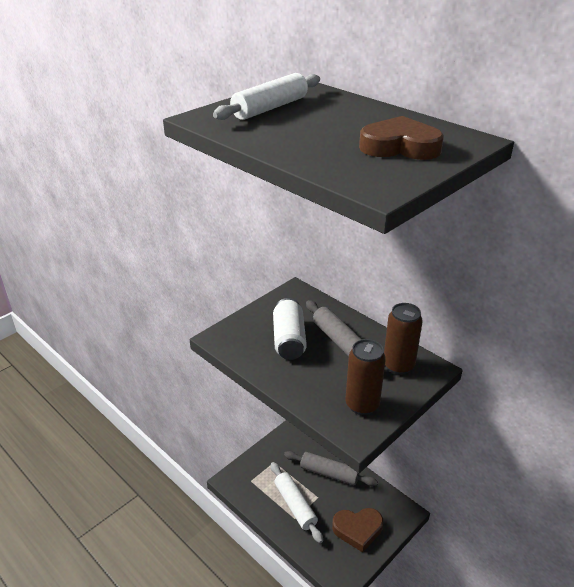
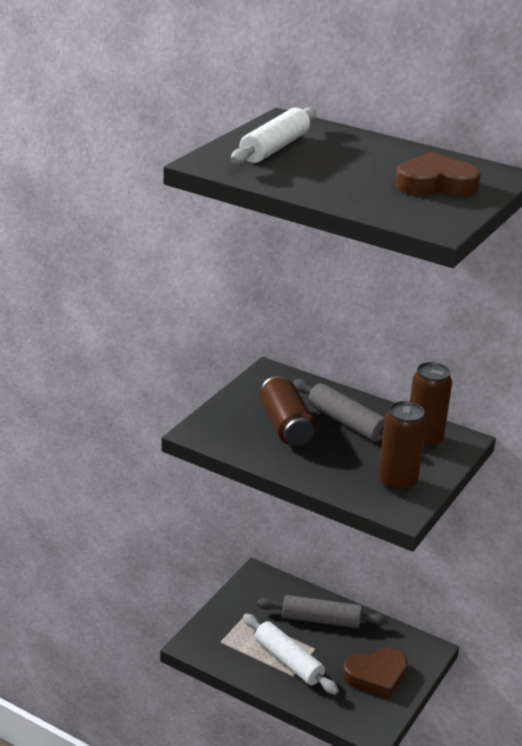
camera: 15 degrees left, 5 degrees down
(289, 340) = (285, 426): white can -> brown can

